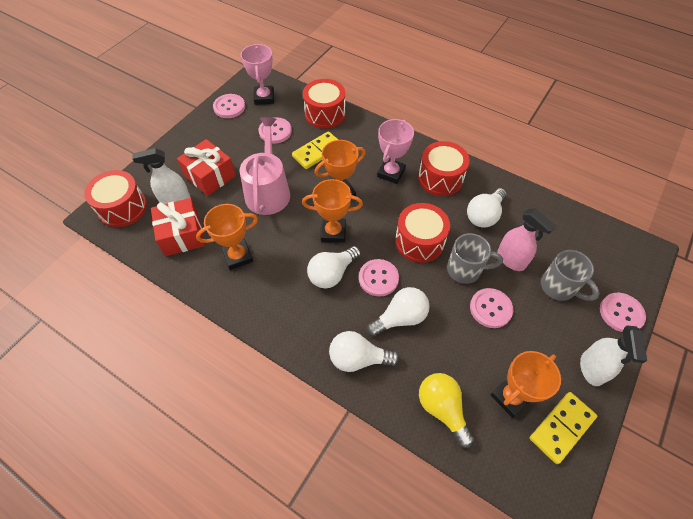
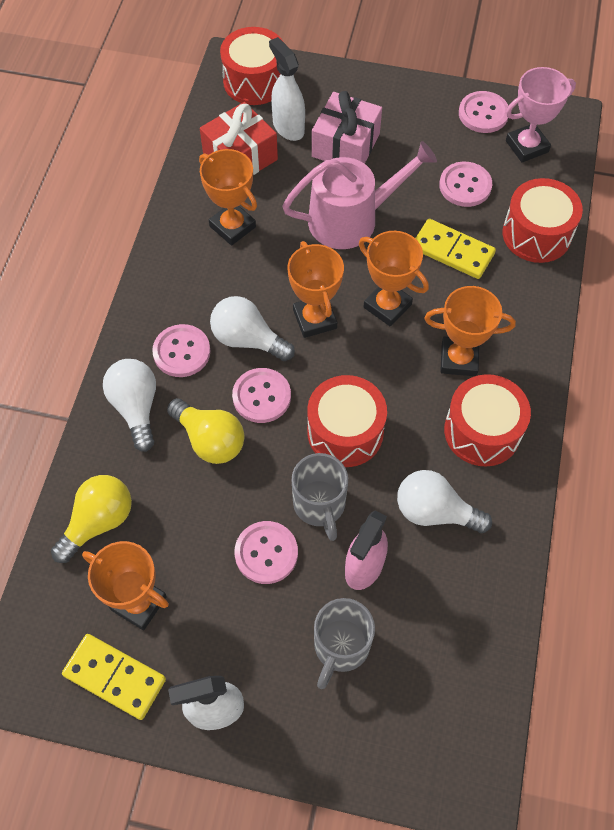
camera: 70 degrees right, 5 degrees up
(210, 176) = (345, 145): red gift -> pink gift
(391, 173) = (459, 359): pink trophy -> orange trophy
(400, 318) = (210, 440): white light bulb -> yellow light bulb
(621, 313) = (328, 749): pink button -> pink button (181, 352)

